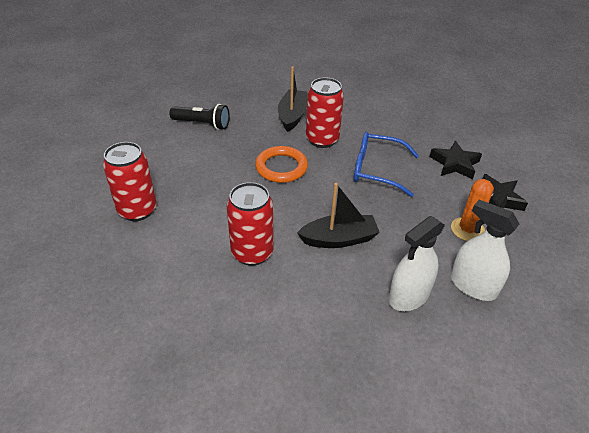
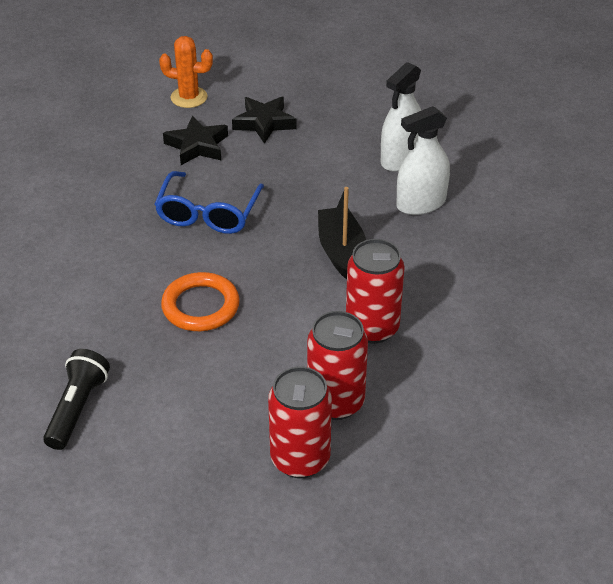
camera: 90 degrees left, 0 degrees up
(292, 116) = (66, 297): black boat -> none
(322, 140) = (135, 264): red can -> red can (336, 402)
(409, 296) = (421, 203): white spray bottle -> white spray bottle turned 105 degrees clockwise
(467, 229) = (317, 151): orange cactus -> orange cactus (189, 97)

